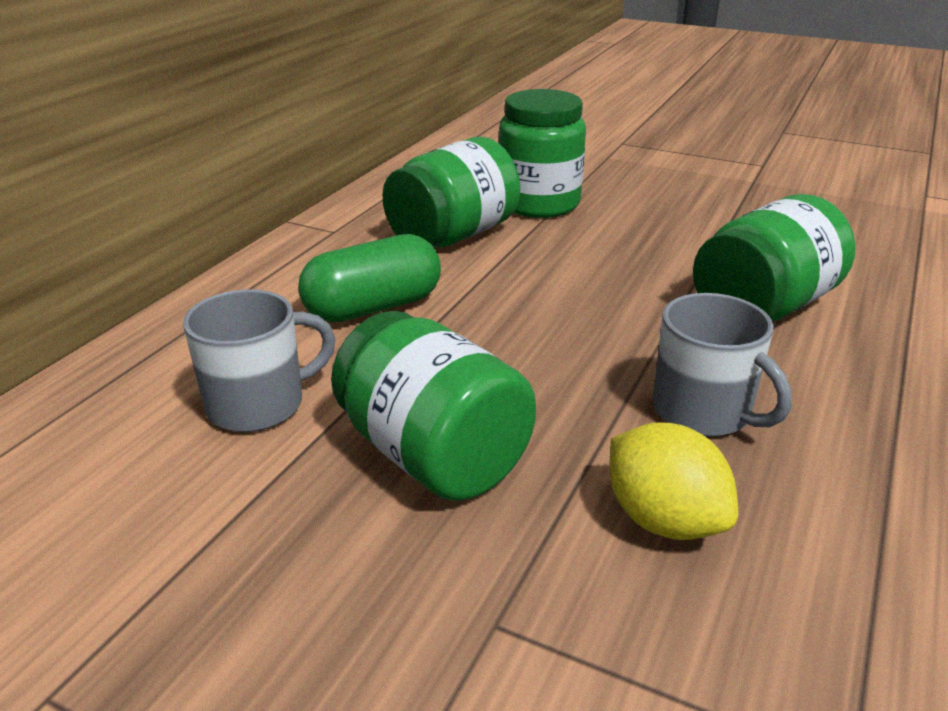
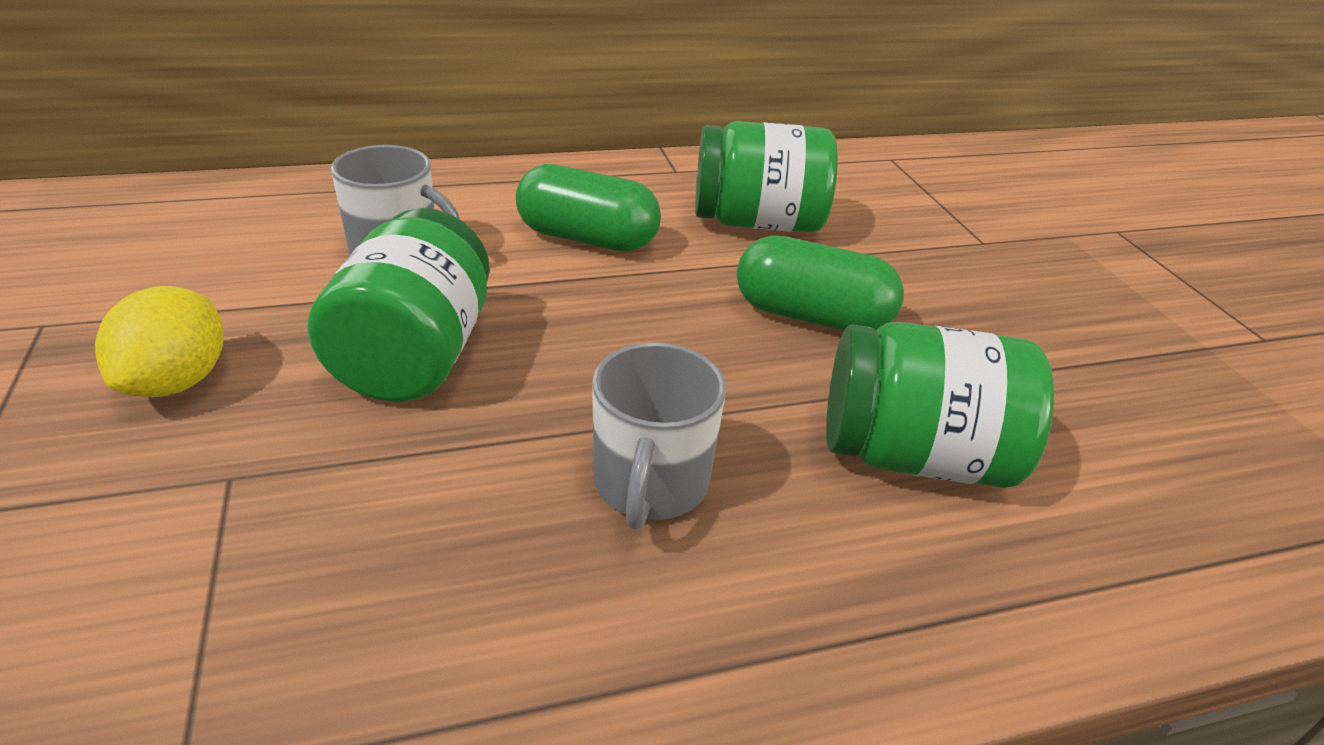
camera: 45 degrees right, 5 degrees up
(539, 203) = (892, 238): green jar -> none
(589, 271) = (811, 316): none -> green capsule
(663, 520) = (444, 521): yellow lemon -> yellow lemon (177, 381)

